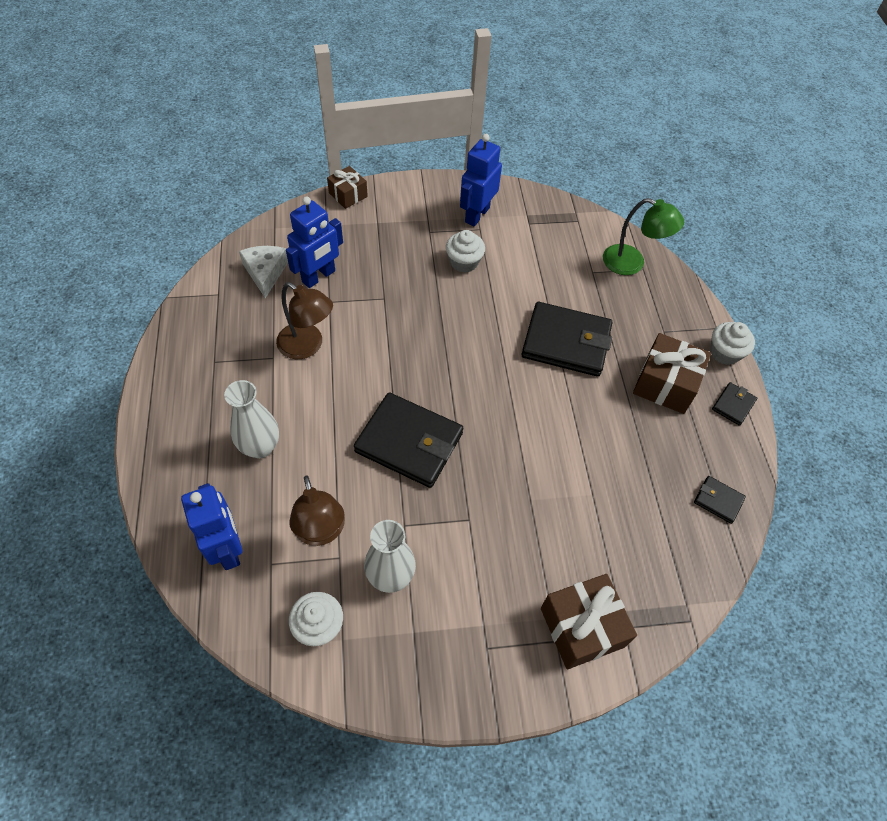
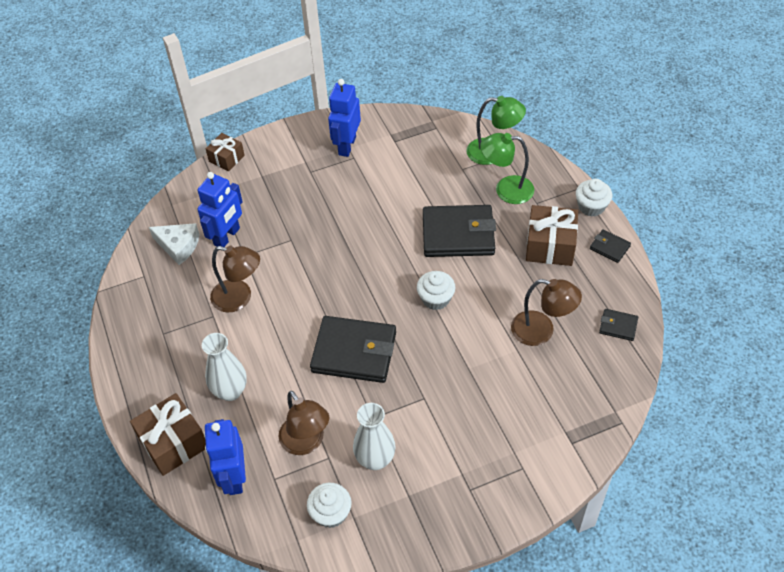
camera: 10 degrees left, 5 degrees down
(228, 548) = (234, 477): blue robot -> blue robot turned 150 degrees counterclockwise
(265, 272) = (178, 246): white cheese -> white cheese turned 135 degrees clockwise
(464, 262) = (349, 190): white cupcake -> white cupcake (436, 299)
(582, 627) = (539, 452): brown gift -> brown gift (173, 443)
(627, 480) = (541, 331): none -> brown lamp
(634, 307) = (506, 189): none -> green lamp
(733, 405) = (609, 247): black wallet -> black wallet turned 75 degrees counterclockwise

